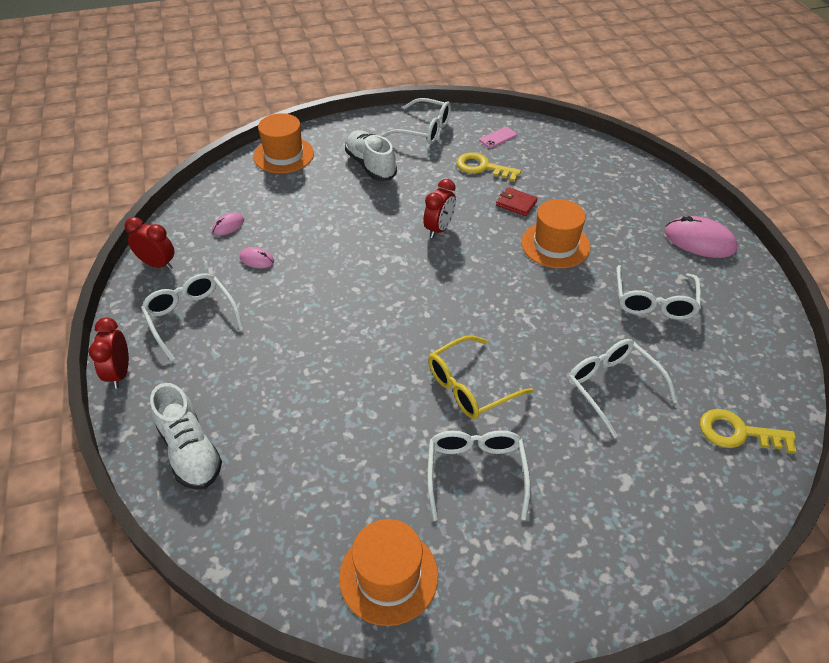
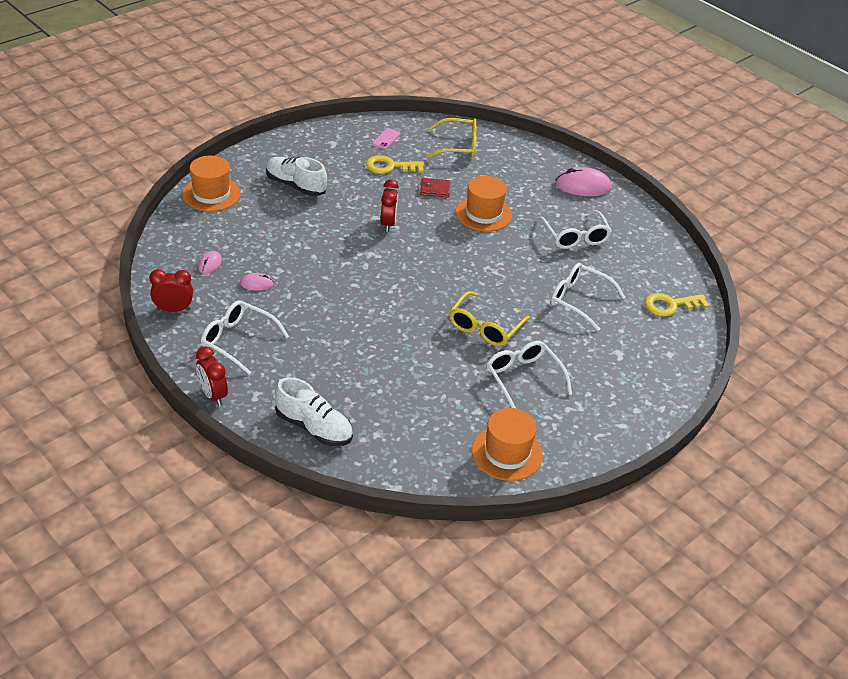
camera: 30 degrees left, 5 degrees down
(424, 130) = (319, 145): white glasses -> none
(573, 162) = (458, 146): none -> yellow glasses

